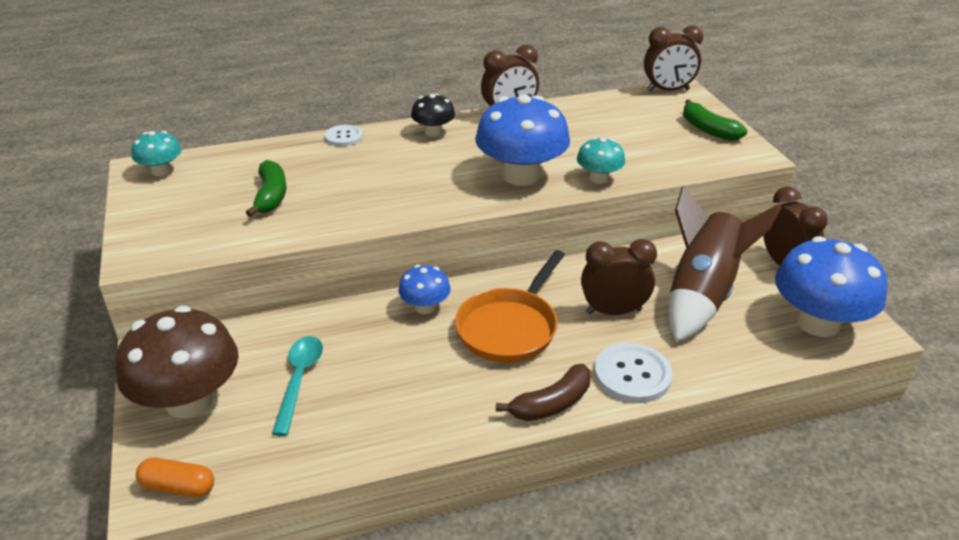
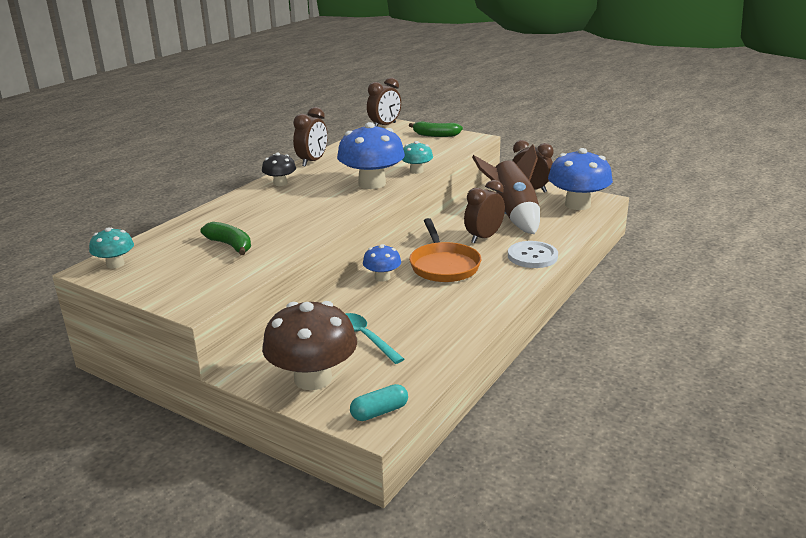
camera: 40 degrees left, 10 degrees down
(178, 487) = (379, 412): orange capsule -> turquoise capsule
(343, 137) = (222, 204): white button -> none
(551, 404) = (515, 283): brown banana -> none

